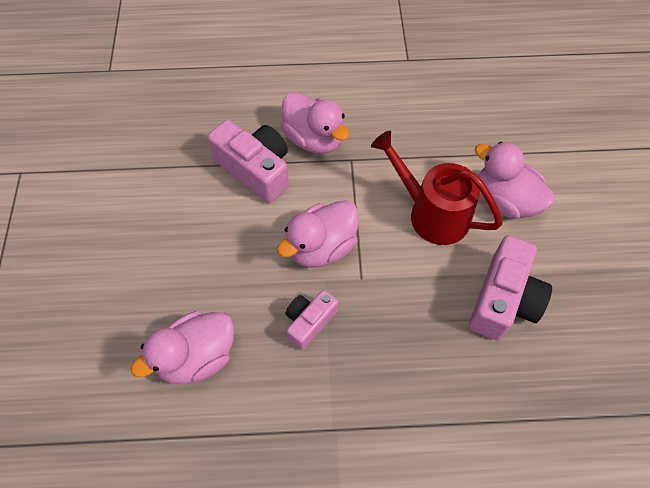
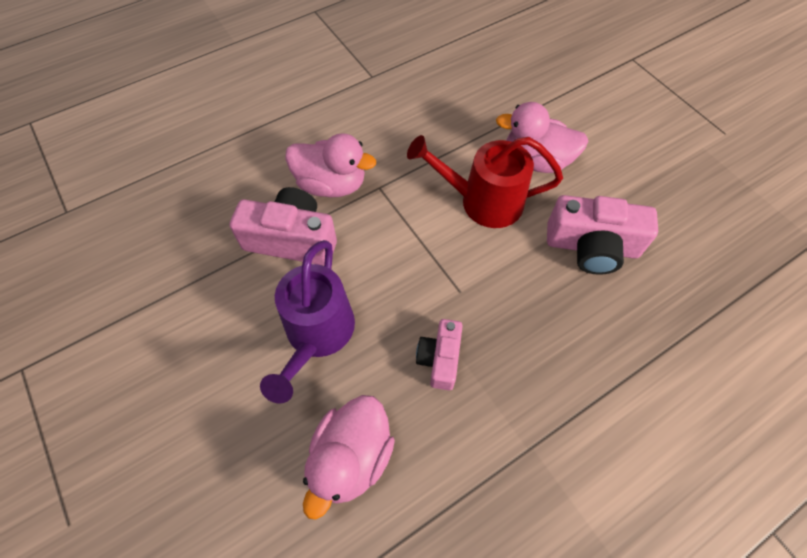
camera: 30 degrees left, 0 degrees up
(228, 254) = (317, 335): none -> purple watering can
(321, 247) = (405, 282): pink duck -> none
(503, 300) = (591, 246): pink camera -> pink camera turned 105 degrees clockwise

